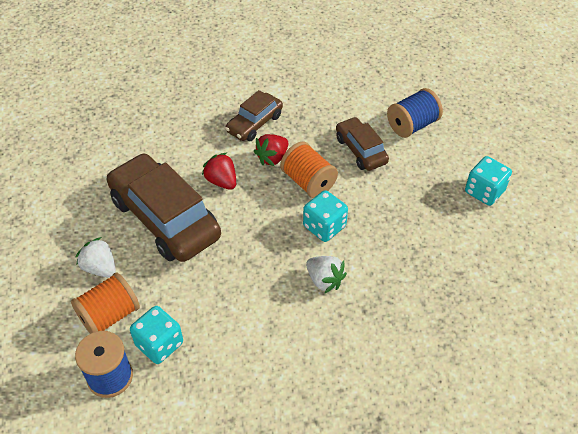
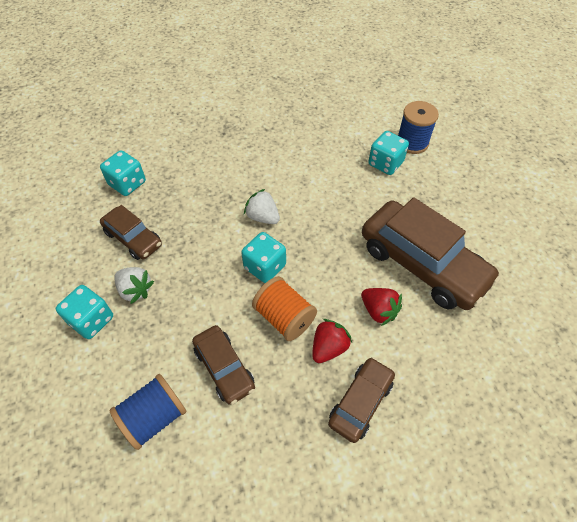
camera: 175 degrees right, 5 degrees up
(100, 268) = (459, 214): white strawberry -> white strawberry (135, 290)
(109, 315) = (432, 179): orange spool -> none
(467, 266) = (133, 238): none -> brown car
(496, 339) = (127, 183): none -> turquoise dice

